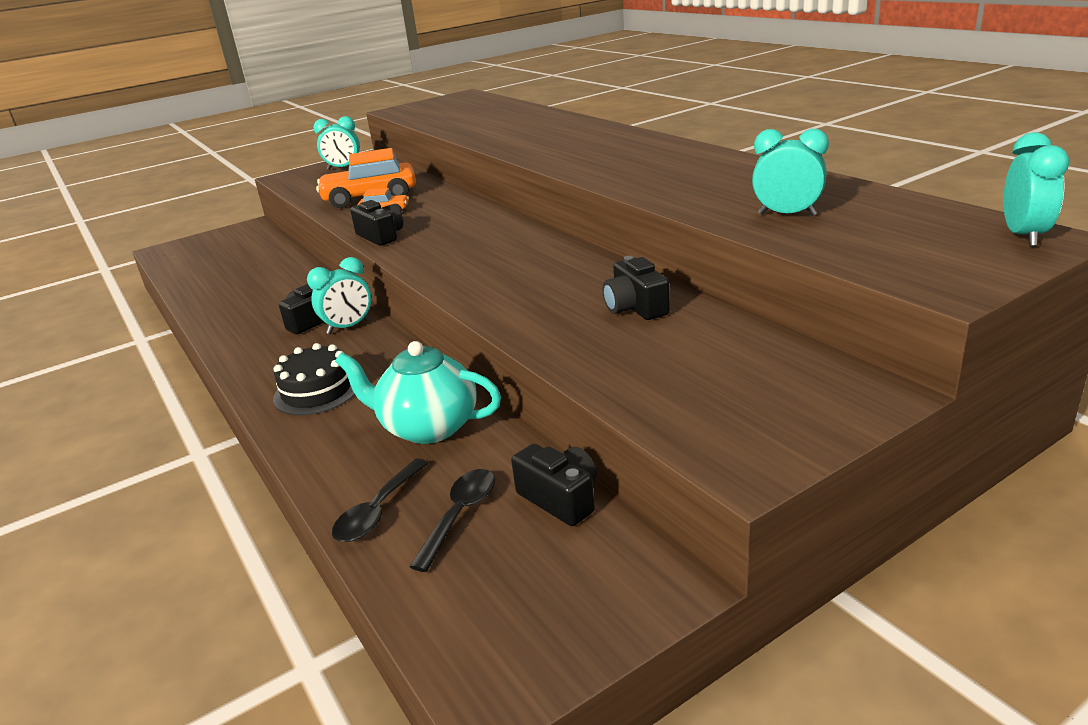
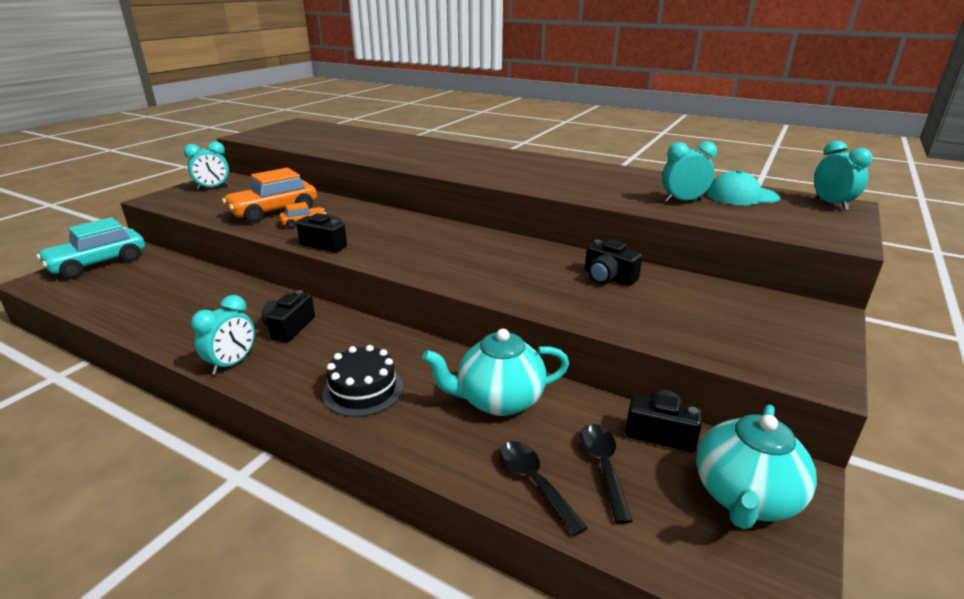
camera: 30 degrees left, 0 degrees up
(217, 239) = (98, 264): none -> turquoise car
(348, 327) = (333, 328): turquoise clock -> turquoise clock (232, 363)
(378, 511) = (534, 482): black spoon -> black spoon turned 150 degrees clockwise
(576, 587) = (744, 497): none -> turquoise teapot
(890, 213) = (741, 196): none -> turquoise cap

